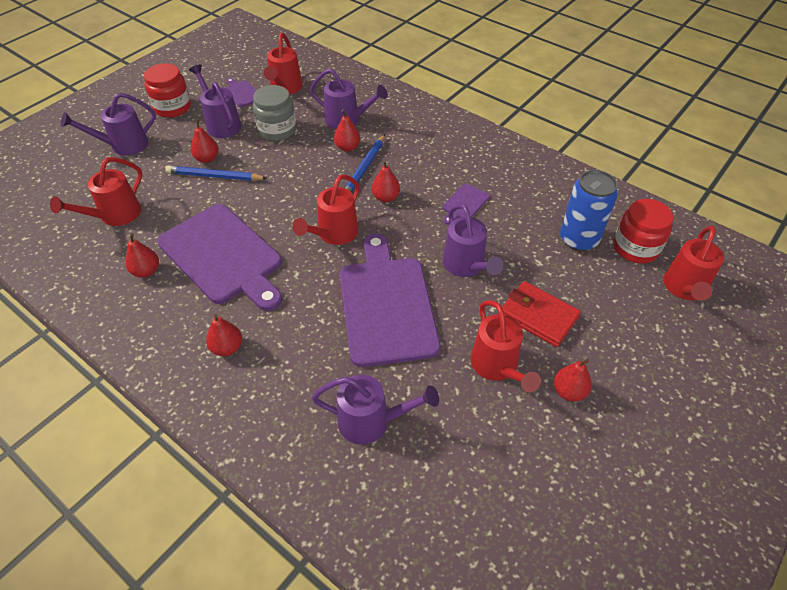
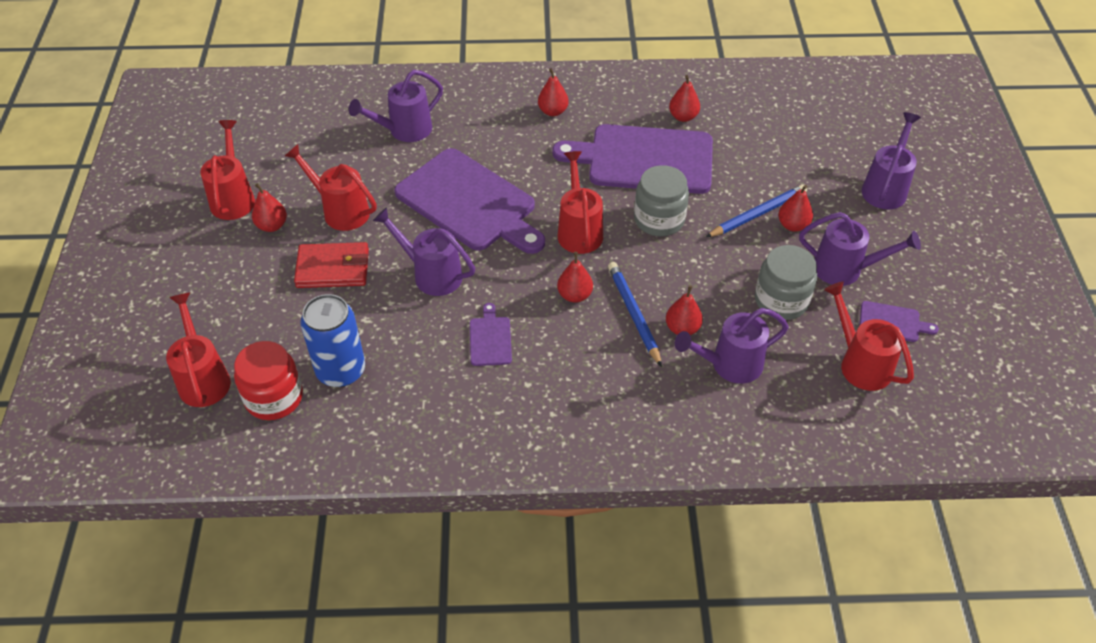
camera: 140 degrees right, 0 degrees up
(115, 216) = (776, 134): red watering can -> red watering can (233, 197)
(172, 107) = (923, 255): red jar -> none
(275, 209) = (659, 219): none -> grey jar

